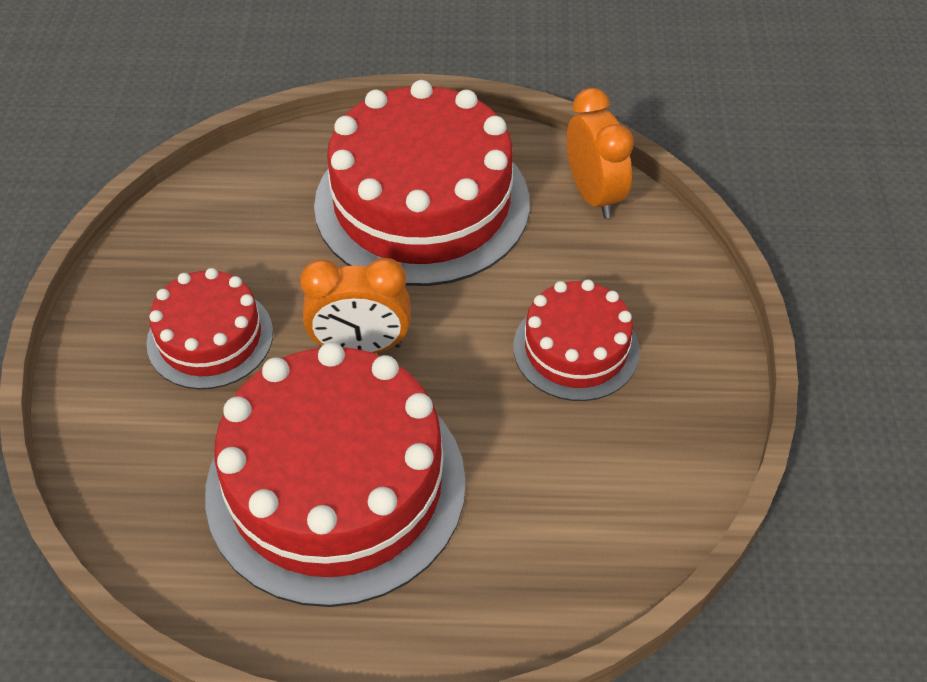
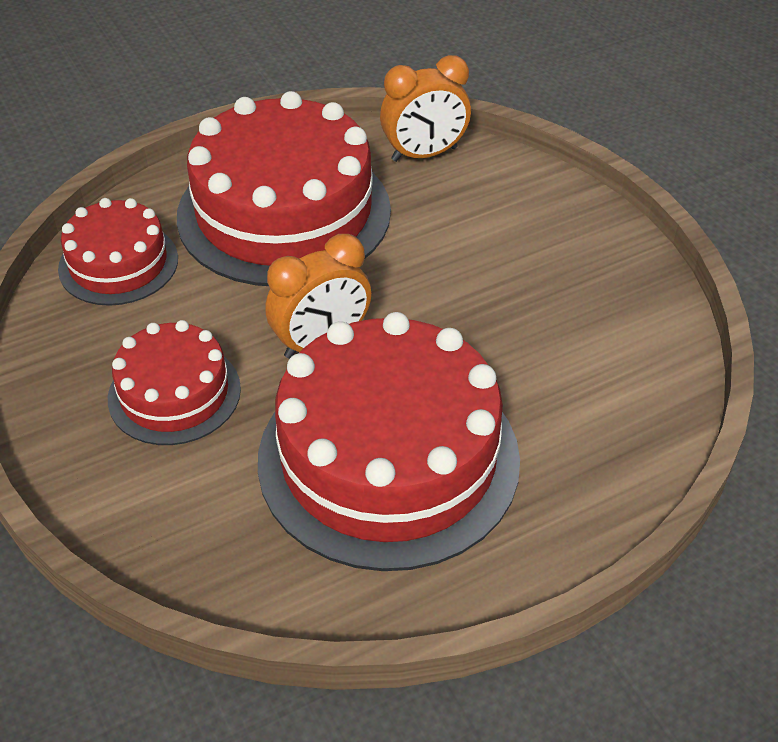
camera: 30 degrees left, 5 degrees down
(576, 348) = (502, 270): red cake -> red cake (118, 263)
(593, 195) = (424, 154): orange clock -> orange clock turned 120 degrees clockwise

